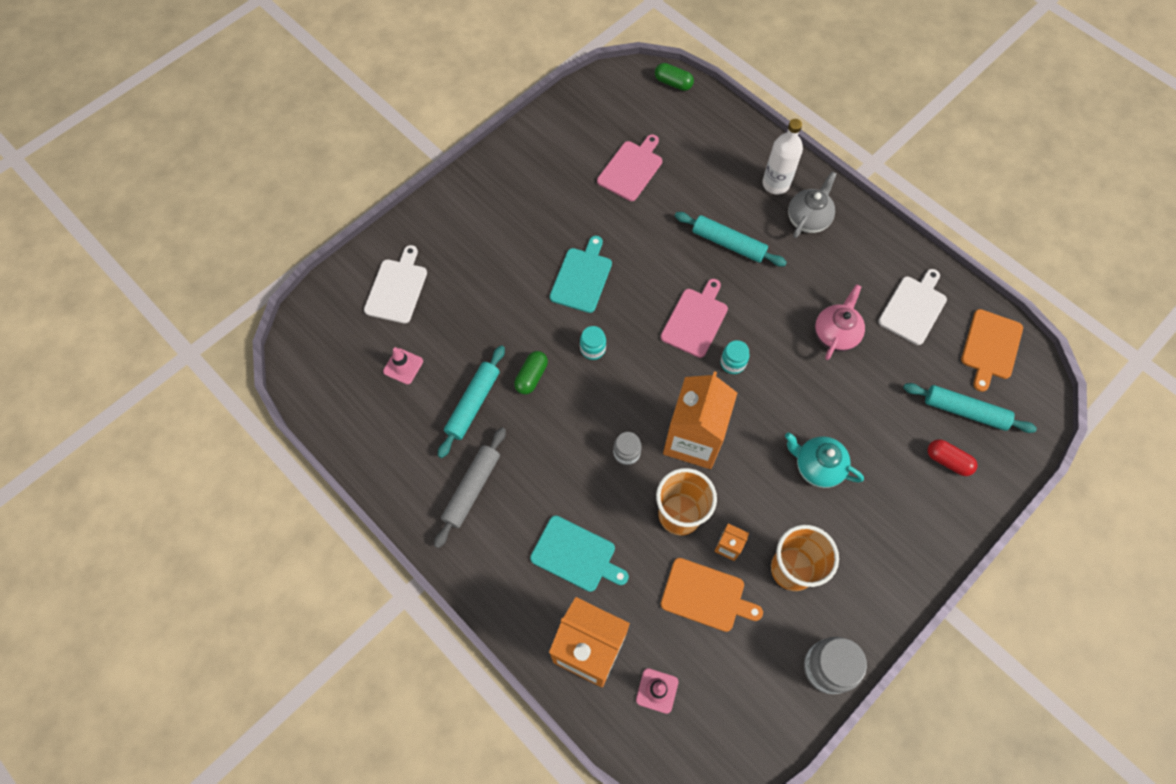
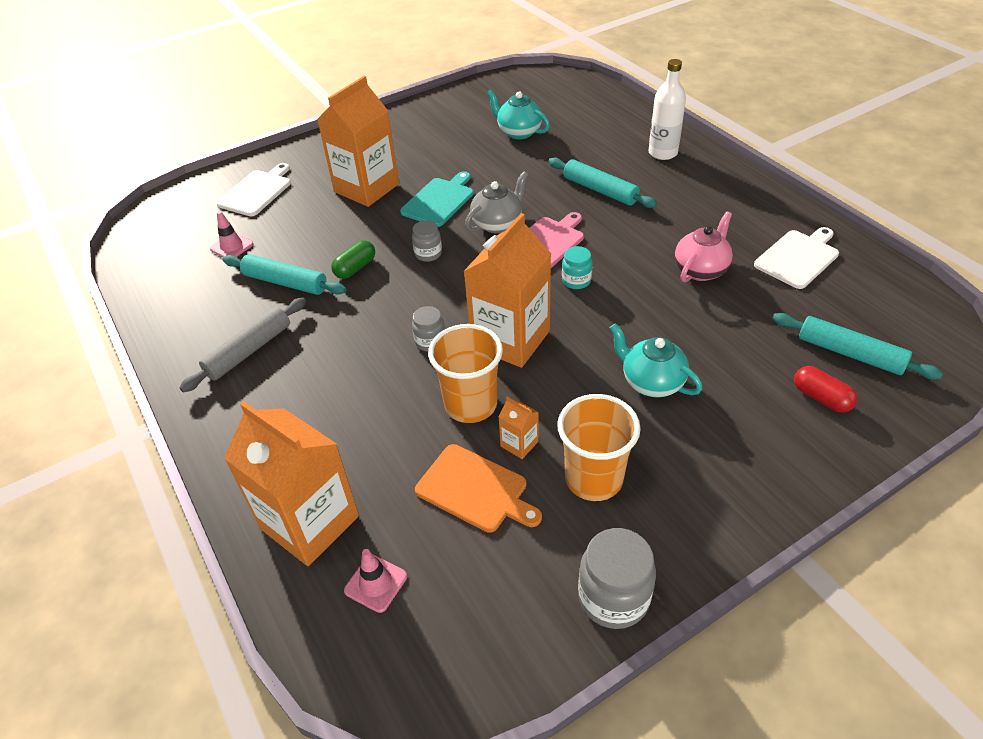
camera: 15 degrees right, 20 degrees down
(473, 404) = (285, 282): turquoise rolling pin -> turquoise rolling pin turned 75 degrees clockwise
(505, 269) = (366, 188): none -> orange carton
(576, 555) = (335, 425): turquoise cutting board -> none
(592, 349) = (428, 254): turquoise jar -> grey jar
(631, 169) = (518, 132): pink cutting board -> turquoise teapot
(673, 83) = (579, 82): green capsule -> none
(808, 219) = (691, 180): grey teapot -> grey teapot (497, 223)
(991, 347) = (890, 300): orange cutting board -> none

